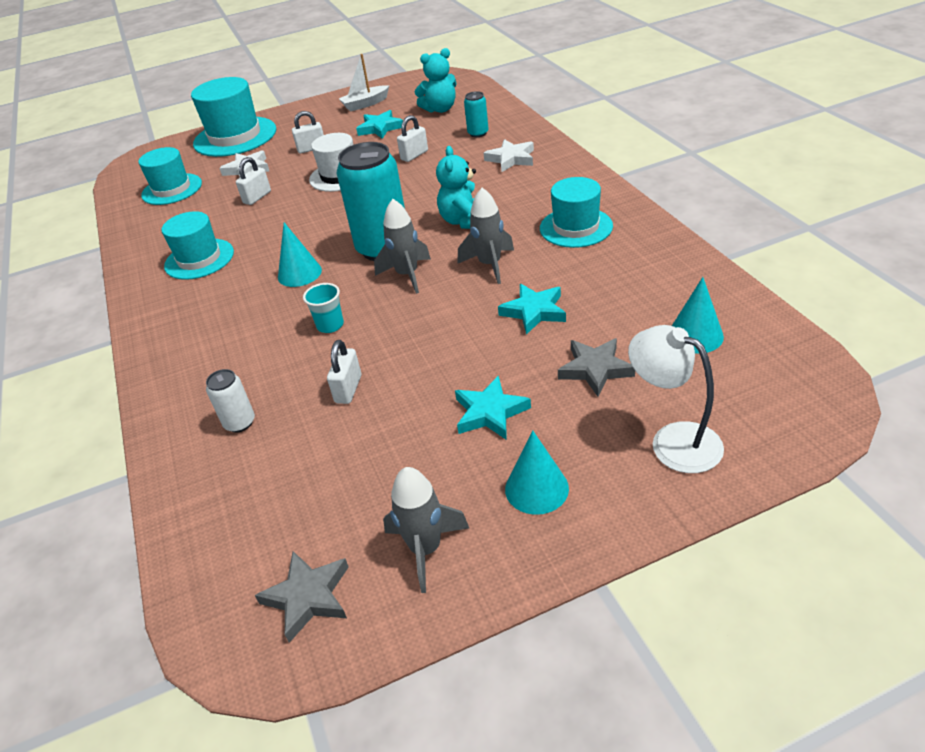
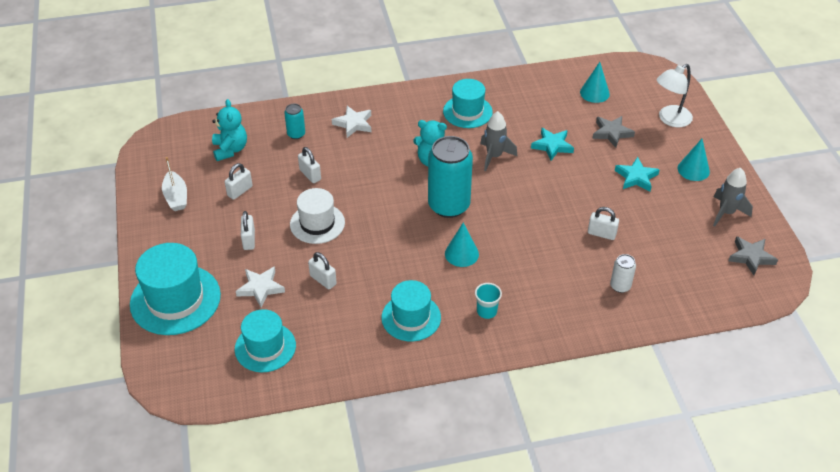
camera: 85 degrees left, 5 degrees up
(330, 325) = (533, 239): turquoise cup -> turquoise cup (486, 311)
(380, 128) = (240, 191): turquoise star -> white padlock
(407, 275) = (489, 196): grey rocket -> none

